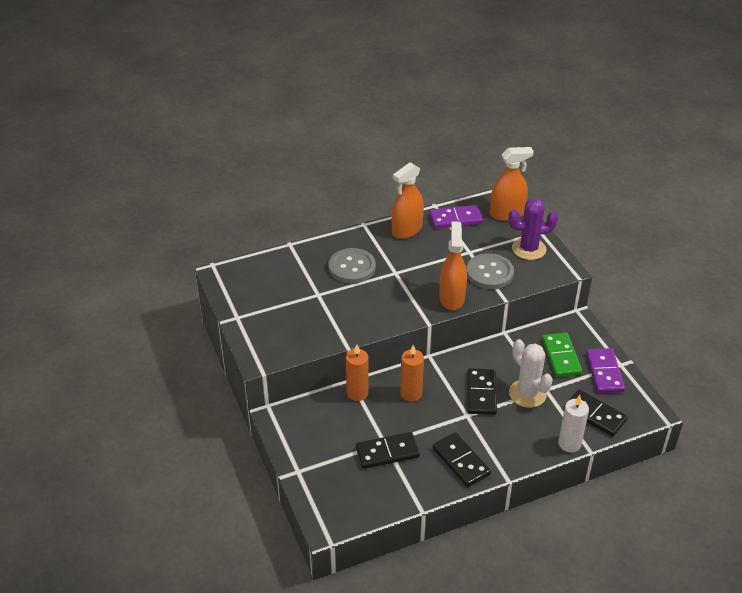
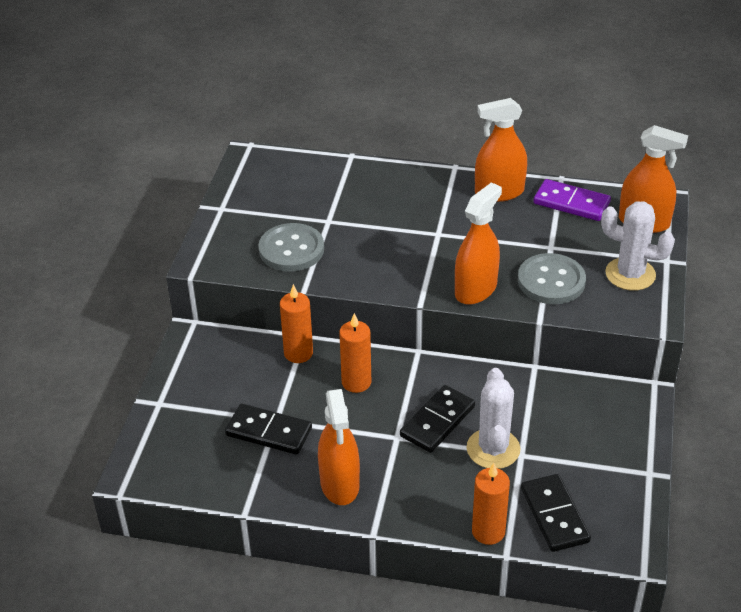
camera: 35 degrees right, 0 degrees up
(352, 267) = (394, 207): grey button -> grey button (291, 249)
(461, 461) = (340, 484): black domino -> orange spray bottle
(529, 249) = (630, 274): purple cactus -> white cactus
(561, 357) = (578, 427): green domino -> none
(569, 443) = (488, 531): white candle -> orange candle
(604, 372) = (617, 472): purple domino -> none

